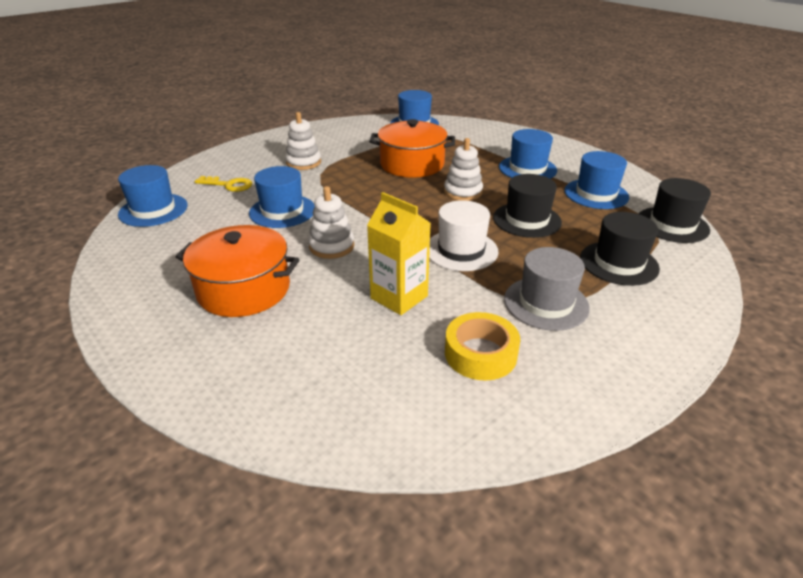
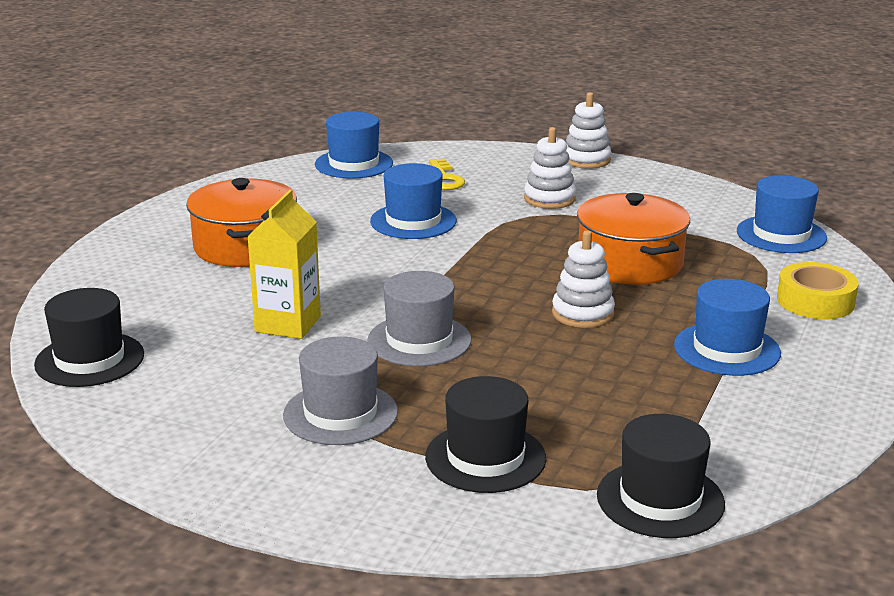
camera: 65 degrees right, 10 degrees down
(331, 246) = (360, 266): white stacking toy -> white stacking toy (586, 160)
(461, 250) = (419, 340): white hat -> grey hat
(480, 354) = (215, 387): yellow tape -> yellow tape (815, 301)
(527, 220) = (547, 372): black hat -> black hat (89, 359)
(596, 194) = (700, 419): blue hat -> none

